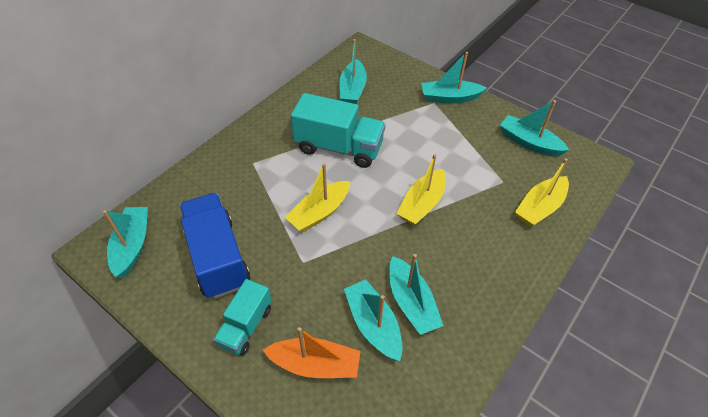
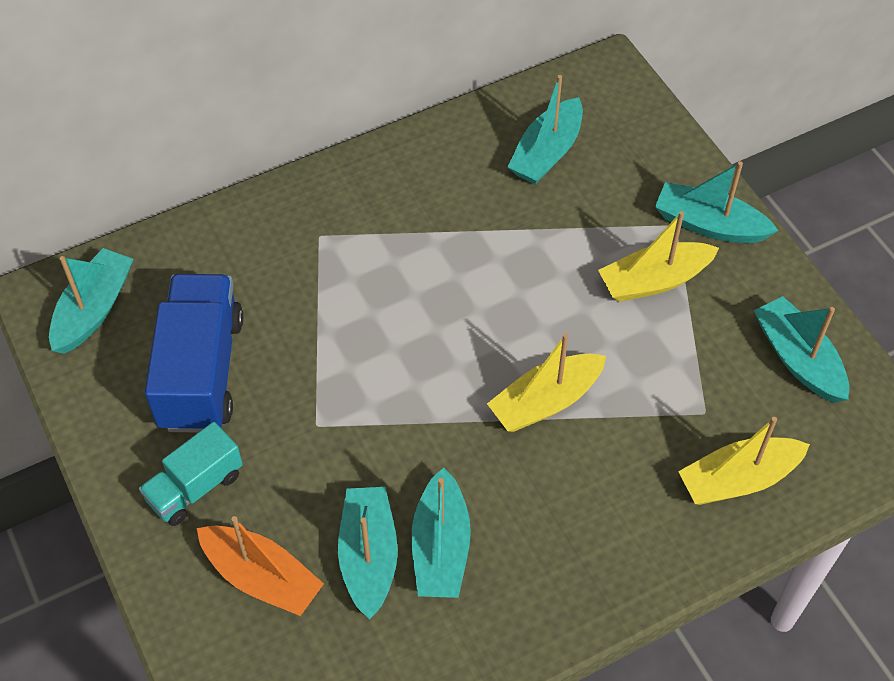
camera: 25 degrees right, 5 degrees up
(319, 212) = (380, 356): yellow boat -> yellow boat (654, 281)
(339, 148) = (466, 255): turquoise truck -> none

